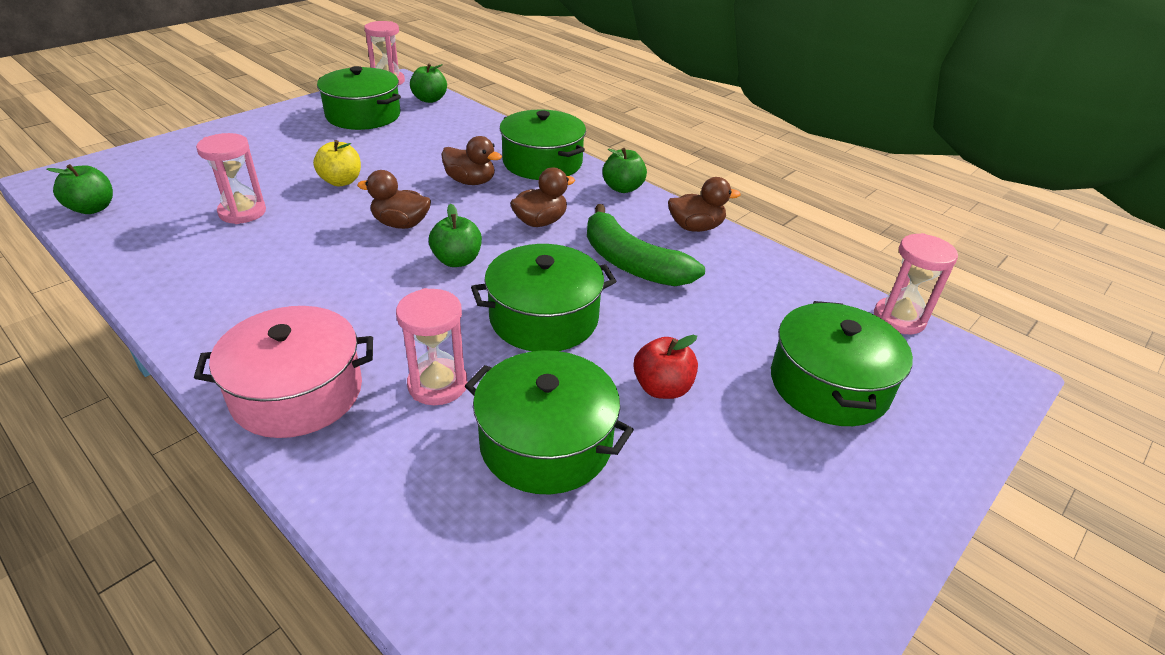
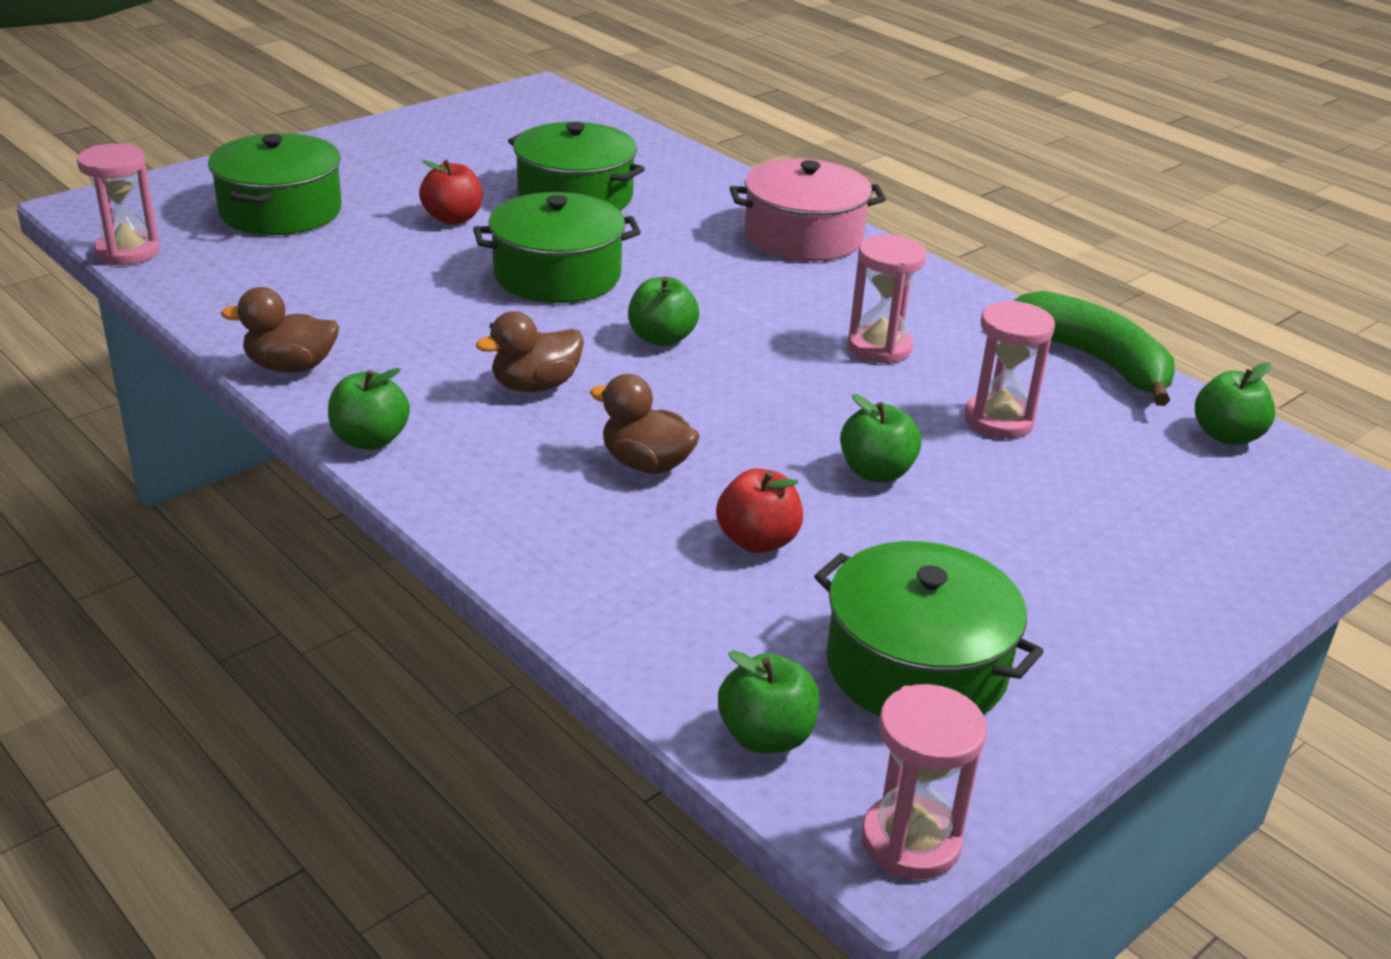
camera: 175 degrees left, 5 degrees down
(341, 181) = (876, 472): yellow apple -> green apple
(401, 224) = (750, 391): brown duck -> none
(417, 151) = (757, 541): none -> red apple
(437, 385) = (673, 233): pink hourglass -> pink hourglass (879, 347)
(542, 162) = (503, 504): green pot -> none
(632, 263) = (422, 324): green banana -> green banana (1094, 360)

